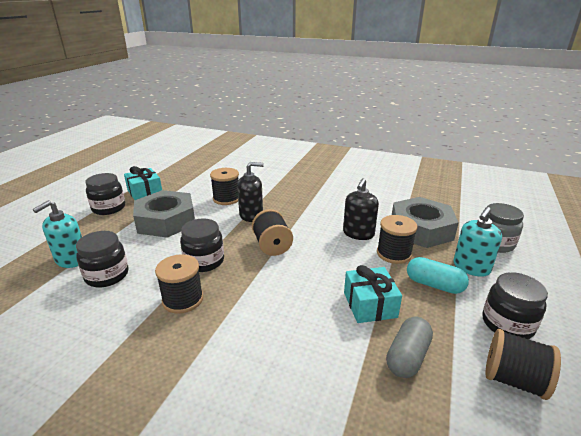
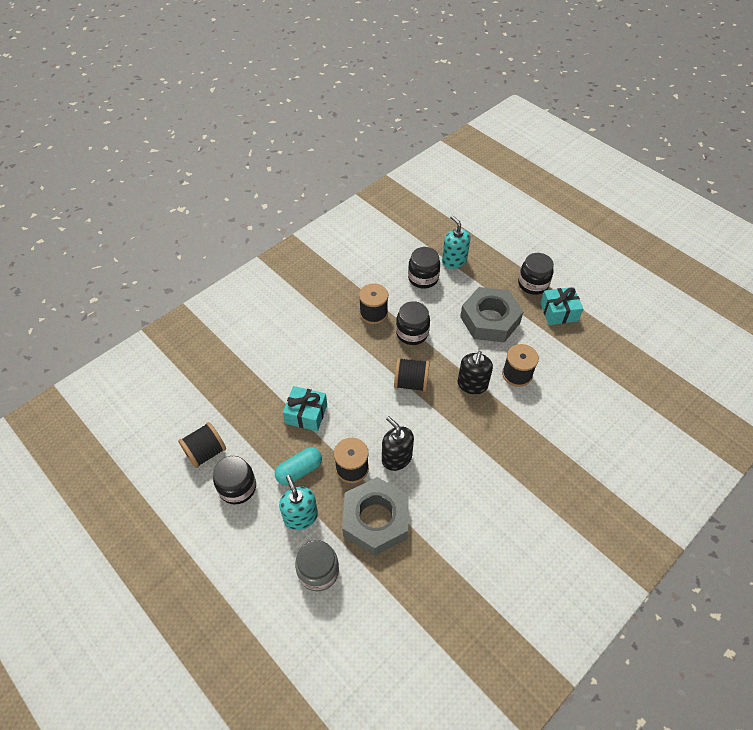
camera: 115 degrees right, 25 degrees up
(407, 356) = (255, 409): grey capsule -> none

